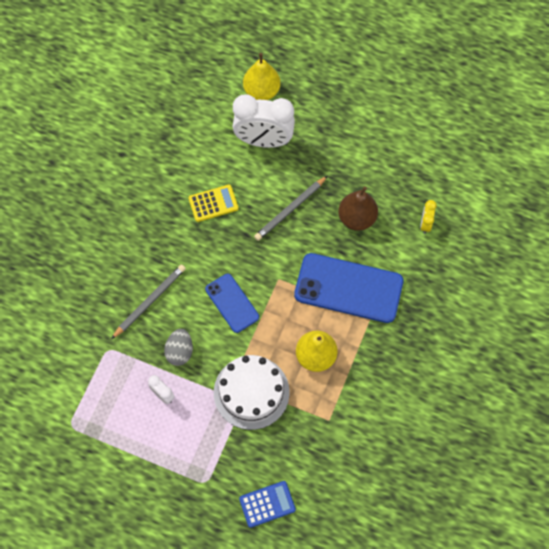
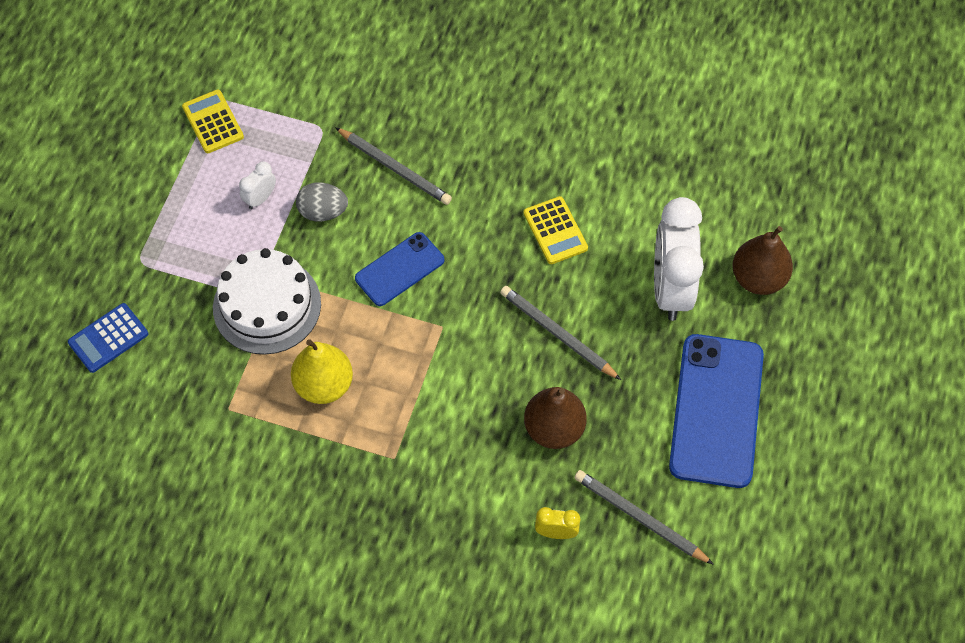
camera: 85 degrees right, 5 degrees down
(90, 428) = (213, 122): none -> yellow calculator
(261, 91) = (758, 278): yellow pear -> brown pear
(267, 504) = (108, 338): blue calculator -> blue calculator turned 75 degrees clockwise
(348, 288) = (435, 423): blue phone -> blue phone (716, 410)
(418, 177) = (640, 518): none -> grey pencil

